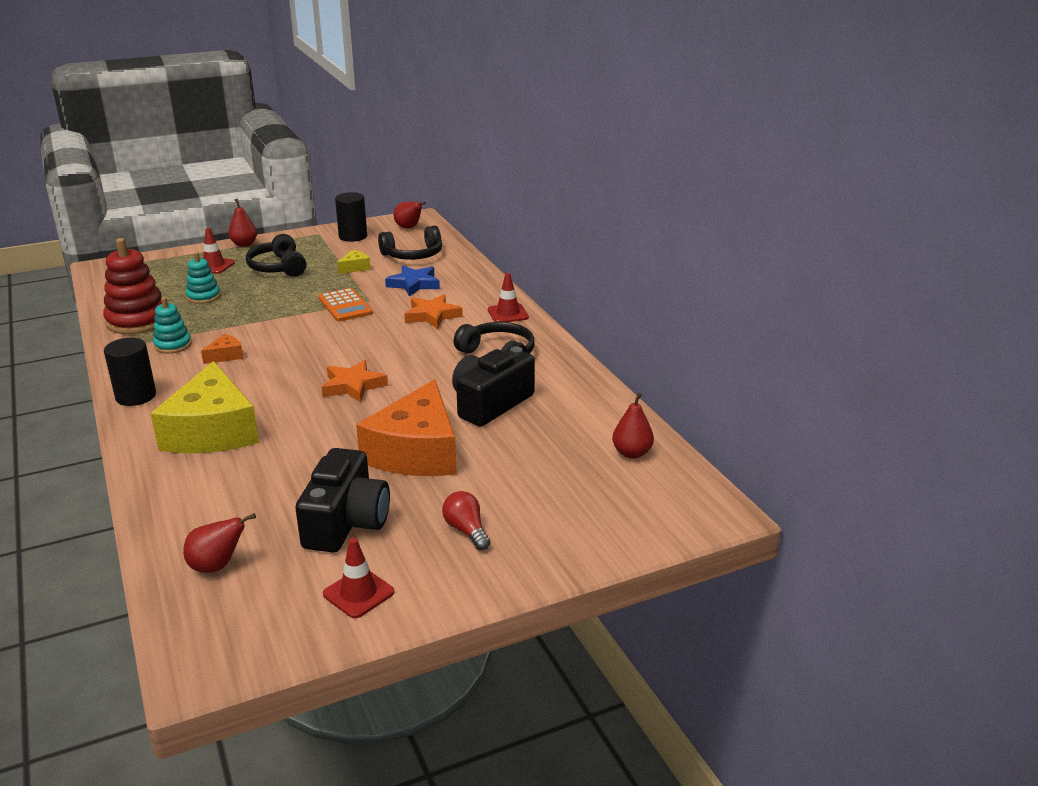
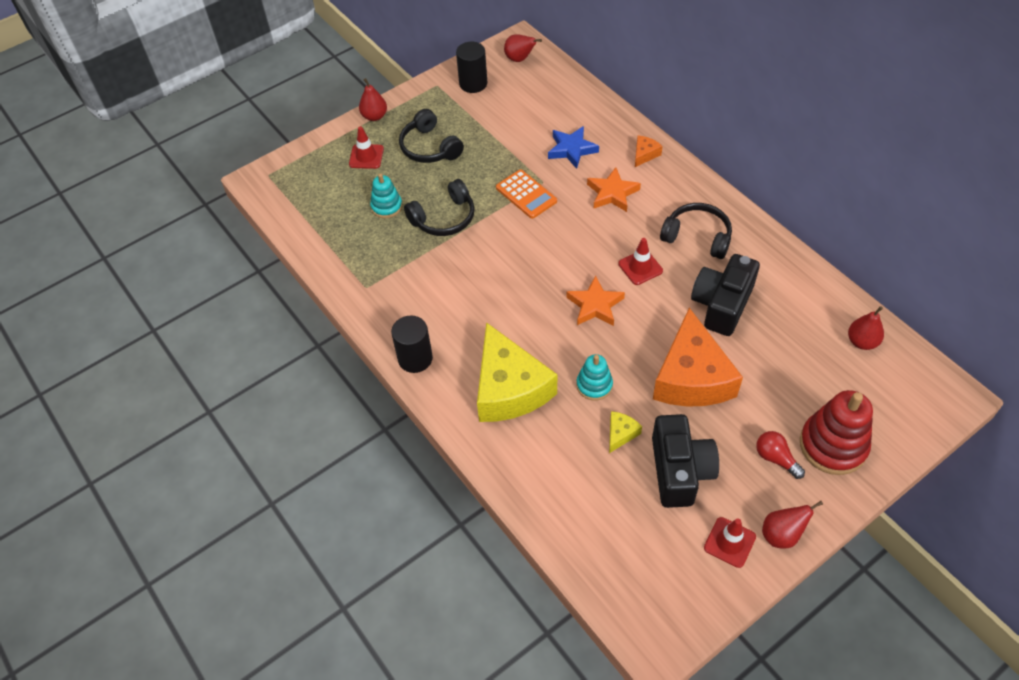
camera: 10 degrees left, 25 degrees up
(137, 321) = (347, 255): red stacking toy -> red stacking toy (833, 445)
(173, 345) = (403, 283): turquoise stacking toy -> turquoise stacking toy (594, 385)
(217, 566) = (608, 539): red pear -> red pear (782, 535)
(226, 355) = (460, 287): orange cheese -> orange cheese (645, 154)
(355, 267) = (503, 134): yellow cheese -> yellow cheese (621, 434)
(413, 255) = (547, 103): black headphones -> black headphones (444, 218)
(508, 314) = (678, 177): red traffic cone -> red traffic cone (640, 267)

